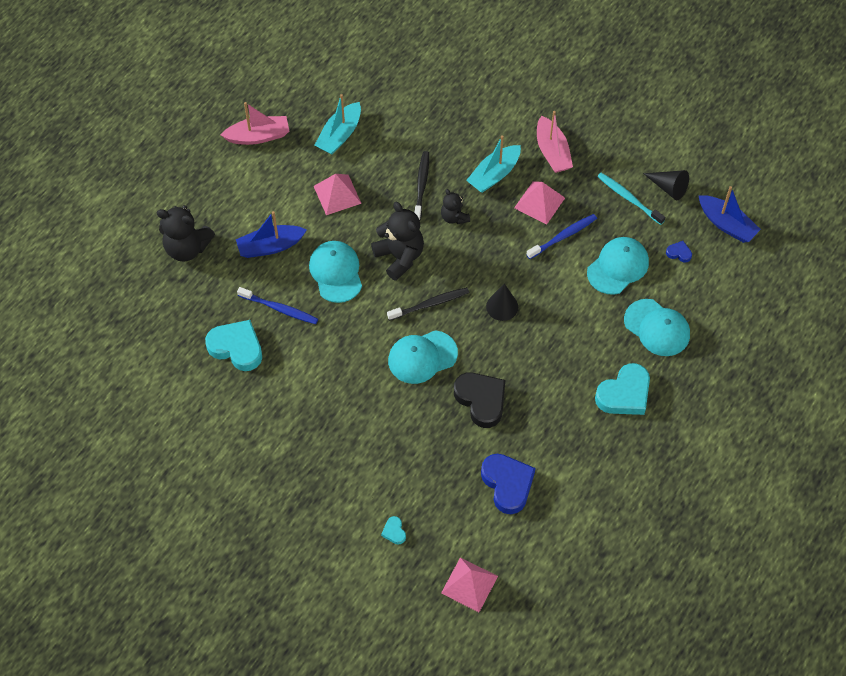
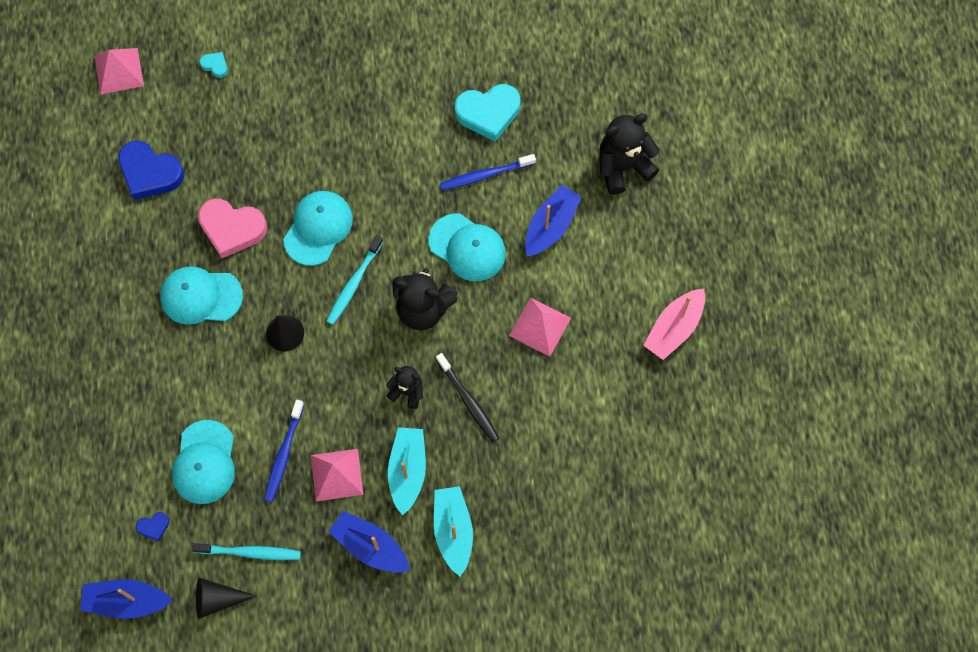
camera: 140 degrees right, 10 degrees up
(340, 135) = (598, 393): turquoise boat -> turquoise boat (453, 531)
(430, 304) = (353, 284): black toothbrush -> turquoise toothbrush
(481, 400) = (232, 229): black heart -> pink heart
(552, 152) = (370, 546): pink boat -> blue boat
(624, 394) = (104, 333): turquoise heart -> none
(657, 328) = (120, 425): turquoise cap -> turquoise cap (201, 296)

